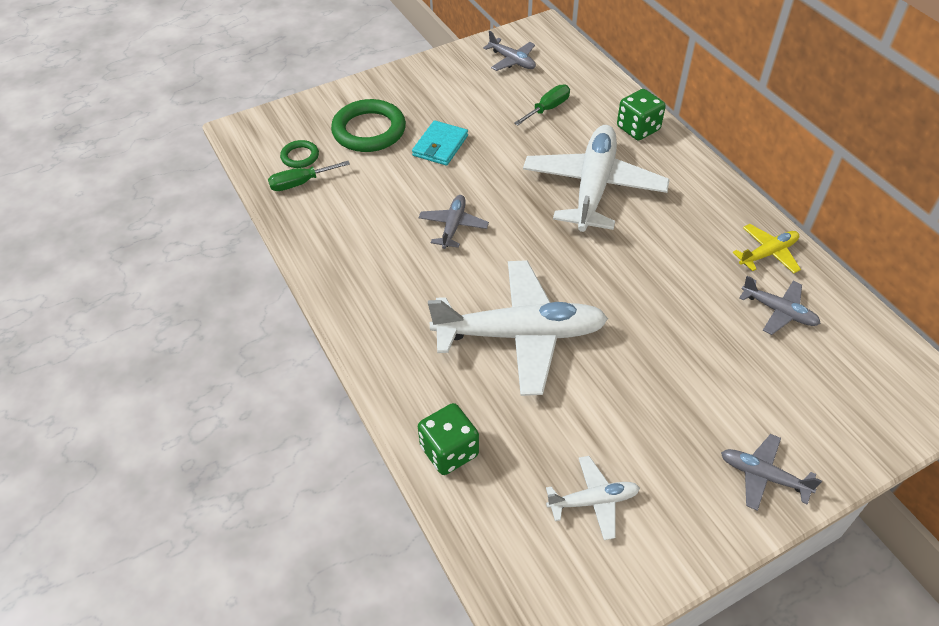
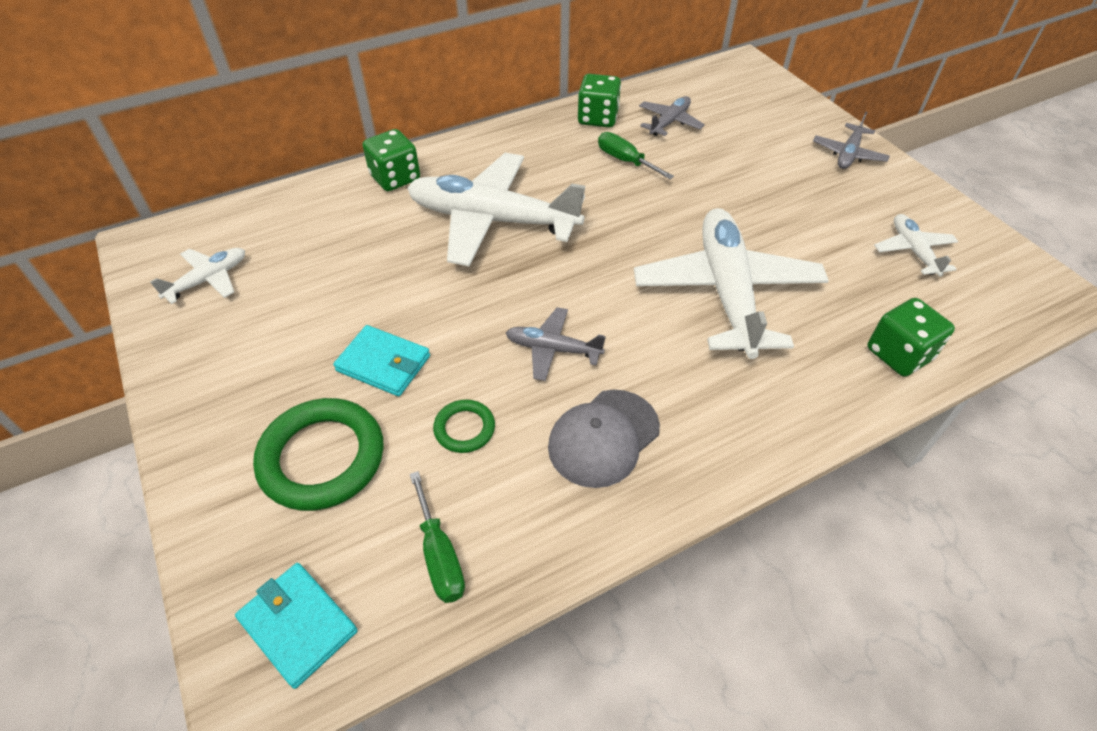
camera: 90 degrees left, 0 degrees up
(270, 137) = (298, 625): none -> turquoise wallet
(300, 156) = (367, 563): green ring -> green ring (464, 428)
(374, 253) = (603, 438): none -> grey cap
(512, 61) = (208, 279): grey plane -> white plane
(548, 108) = (333, 249): green screwdriver -> green screwdriver (625, 161)
(768, 253) = (598, 118): yellow plane -> green dice

